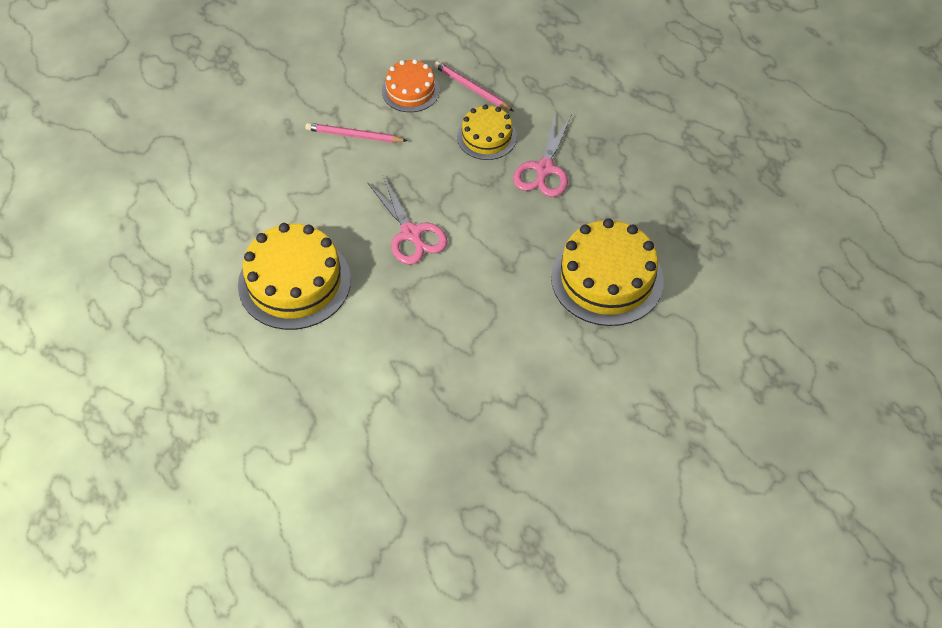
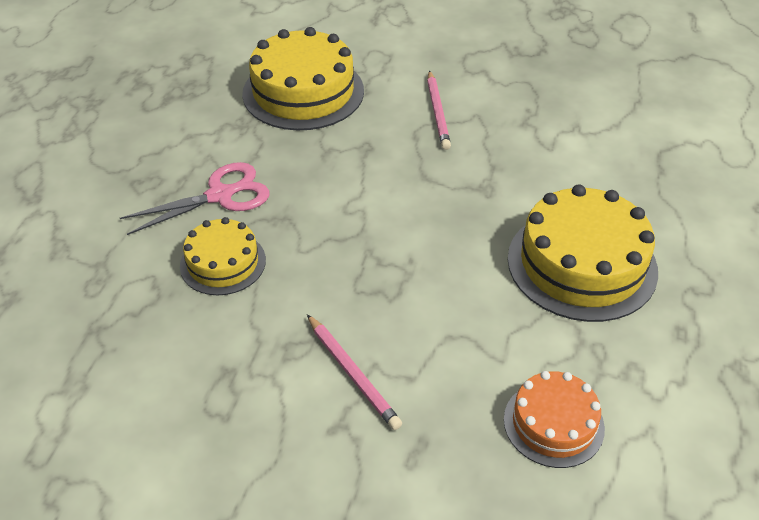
camera: 135 degrees left, 10 degrees down
(410, 90) = (220, 379): orange cake -> orange cake (553, 423)
(411, 233) = (416, 228): pink scissors -> none
(472, 88) = (157, 326): pink pencil -> pink pencil (437, 112)

